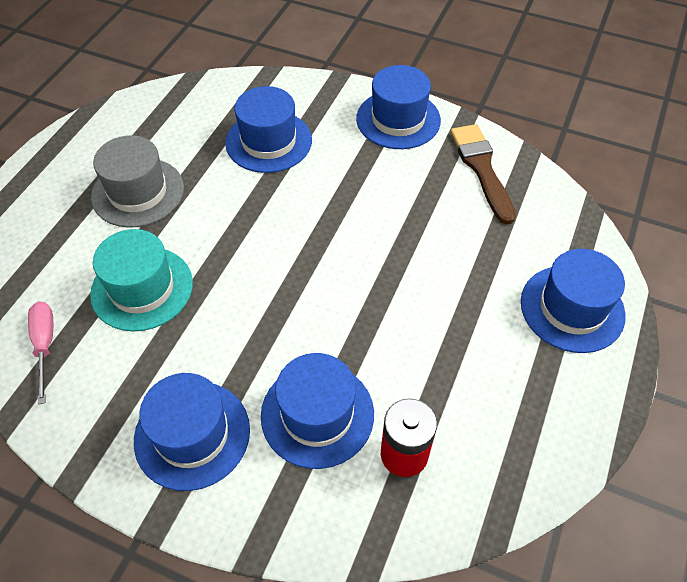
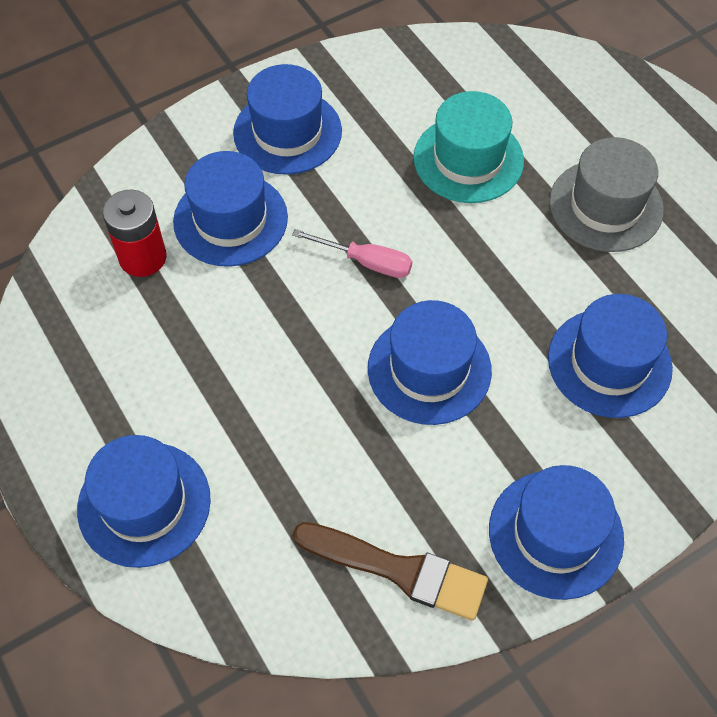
camera: 125 degrees right, 5 degrees up
(45, 345) = (456, 74): pink screwdriver -> pink screwdriver (366, 262)
(345, 219) = (429, 369): none -> blue hat

